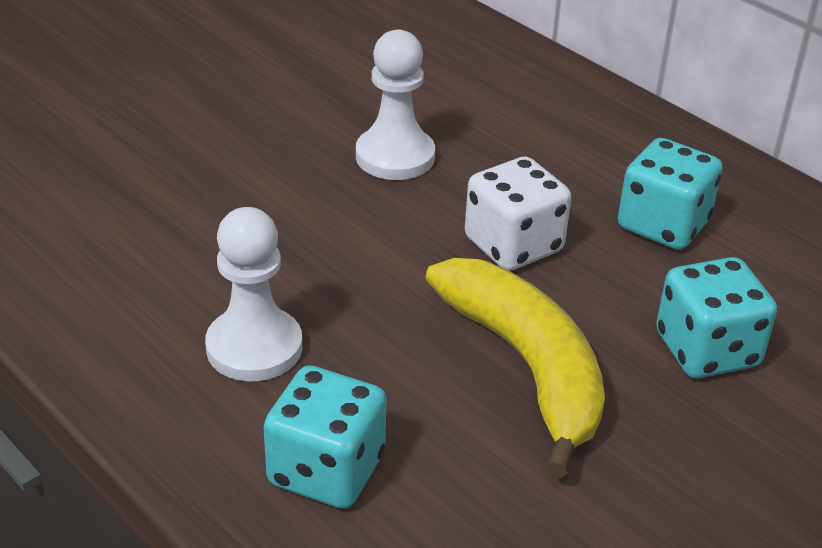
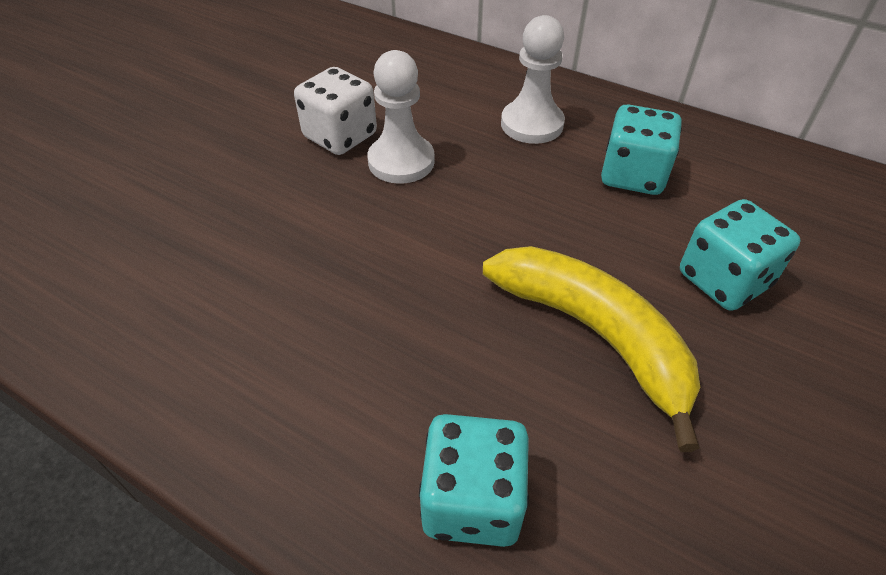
camera: 15 degrees left, 10 degrees up
(254, 347) = (353, 379): white pawn -> white pawn (532, 124)
(513, 245) = (529, 220): white dice -> white dice (340, 136)

